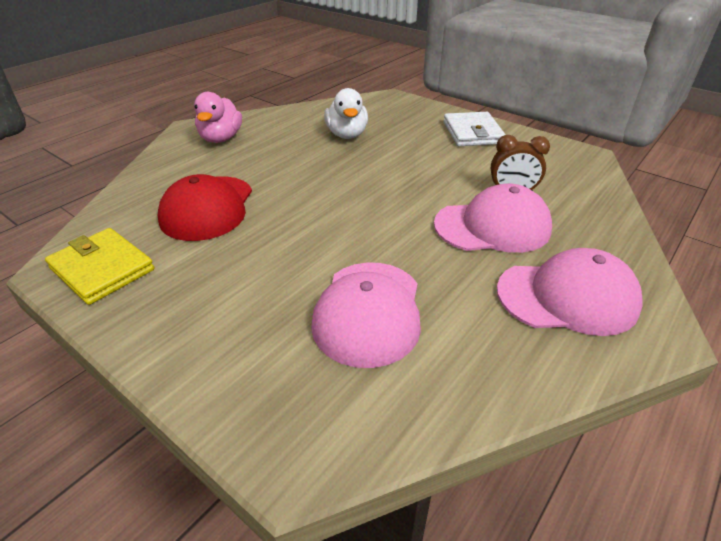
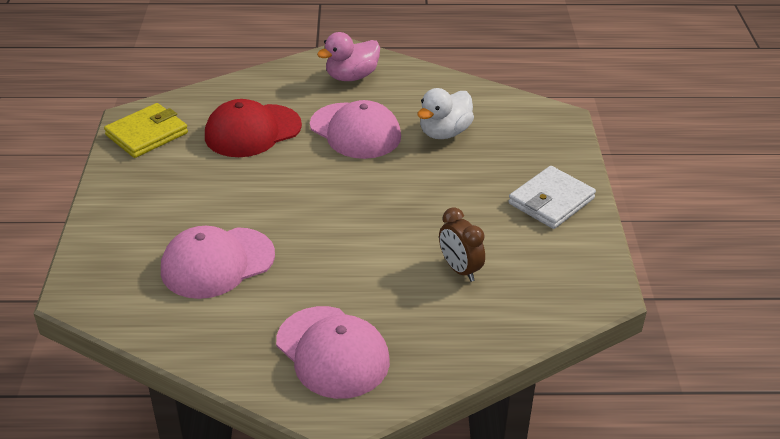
camera: 50 degrees right, 0 degrees up
(102, 269) = (147, 134): yellow wallet -> yellow wallet turned 45 degrees clockwise
(492, 226) = (389, 278): pink cap -> pink cap (355, 131)

